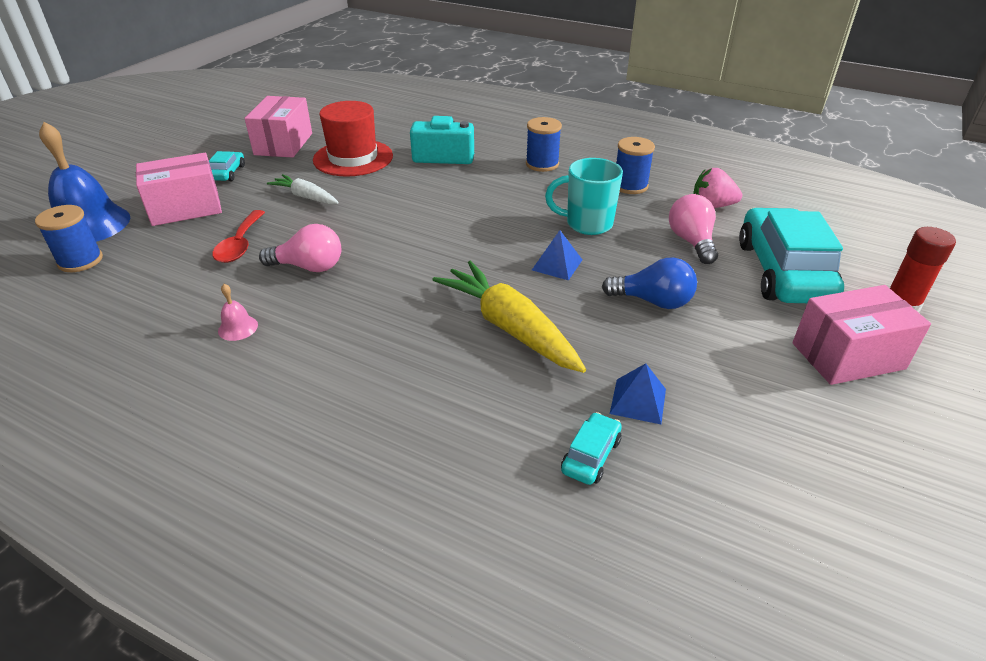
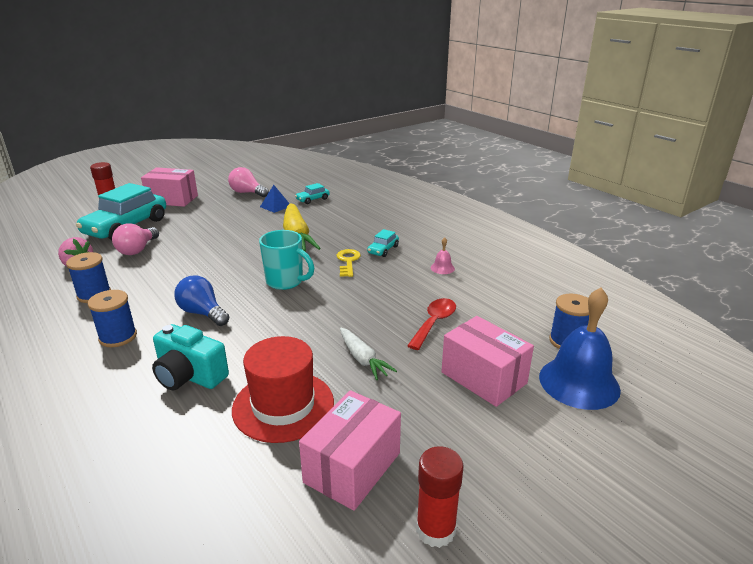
camera: 155 degrees left, 10 degrees down
(186, 208) = (483, 378): pink box -> pink box turned 45 degrees clockwise
(224, 135) = (435, 529): none -> red glue stick
(228, 173) = (436, 424): turquoise car -> turquoise car (383, 250)
(309, 267) = (387, 292): pink light bulb -> pink light bulb (247, 193)
(389, 300) = (348, 261): none -> yellow key
(557, 265) = (233, 257): blue pyramid -> none
(587, 224) = (176, 275): turquoise mug -> turquoise mug (286, 282)
(653, 301) = (212, 231): blue light bulb -> blue light bulb (202, 313)

